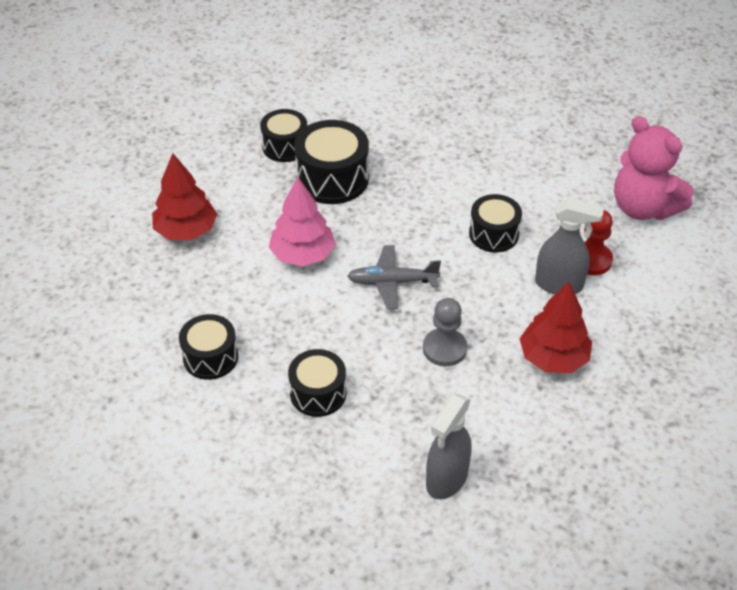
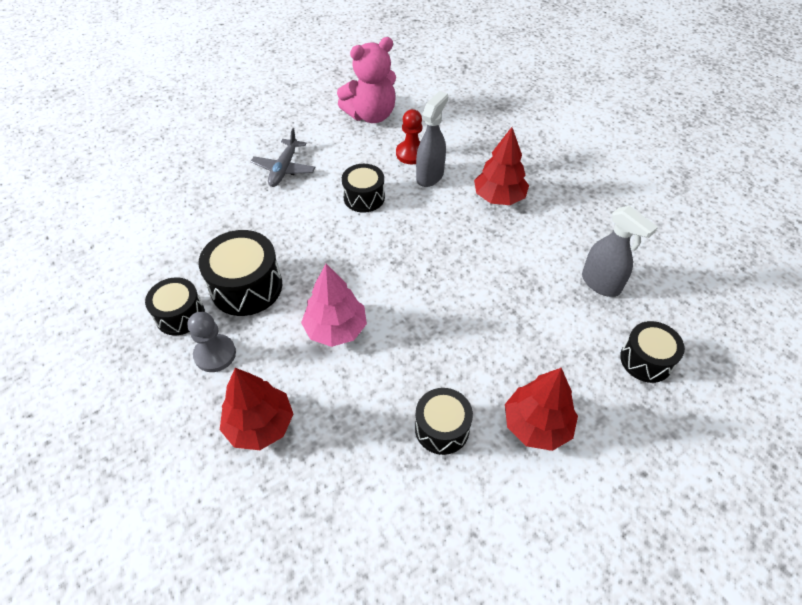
camera: 75 degrees left, 5 degrees up
(231, 433) = (536, 425): none -> red tree
(318, 393) = (503, 349): black drum -> black drum (646, 360)
(392, 282) = (393, 272): grey plane -> grey plane (284, 169)
(444, 349) = (475, 255): grey pawn -> grey pawn (215, 354)

